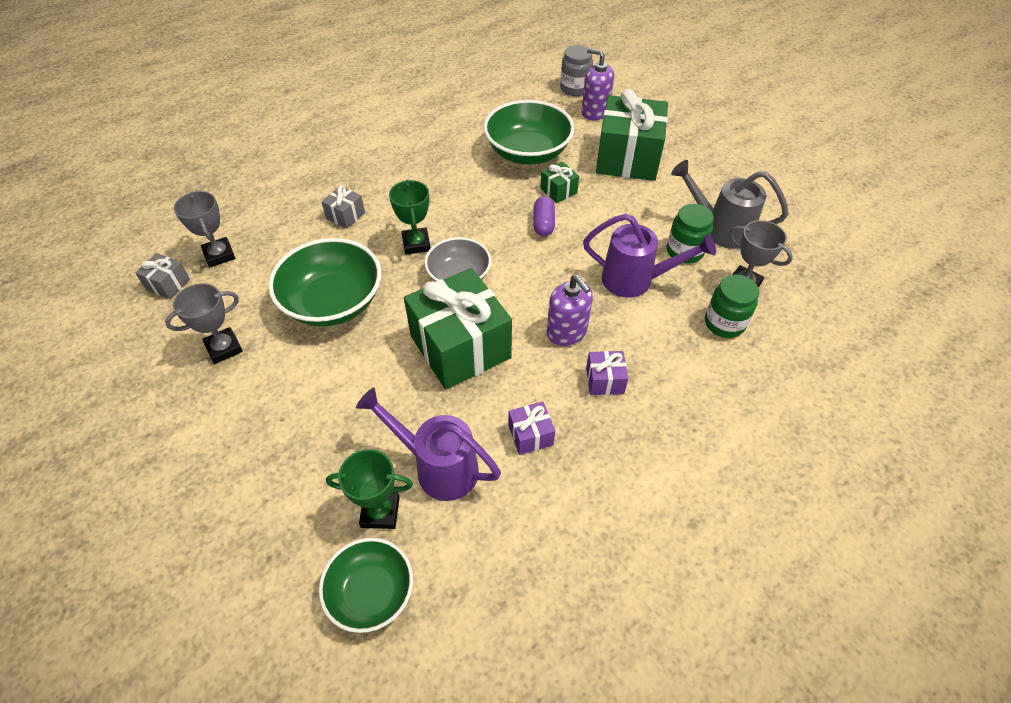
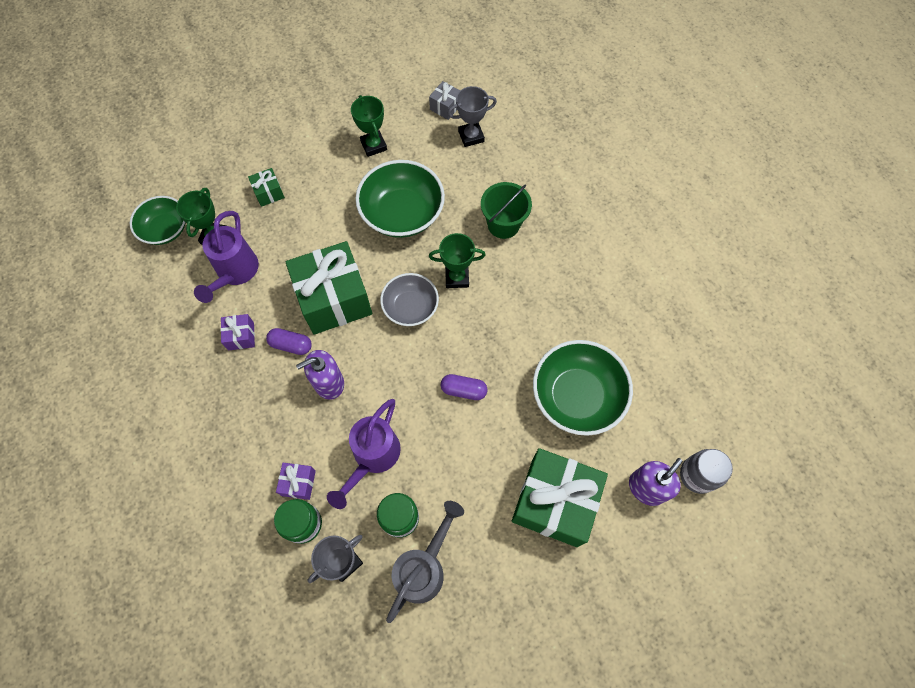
camera: 100 degrees right, 15 degrees up
(224, 348) = (373, 145): grey trophy -> green trophy
(345, 215) = (503, 224): grey gift -> green bucket
(438, 467) = (235, 273): purple watering can -> purple watering can turned 150 degrees clockwise
(529, 378) = (291, 345): none -> purple capsule
(558, 191) = (510, 415): green gift -> green gift (269, 193)
(604, 380) = (272, 401): purple gift -> purple gift (298, 483)

